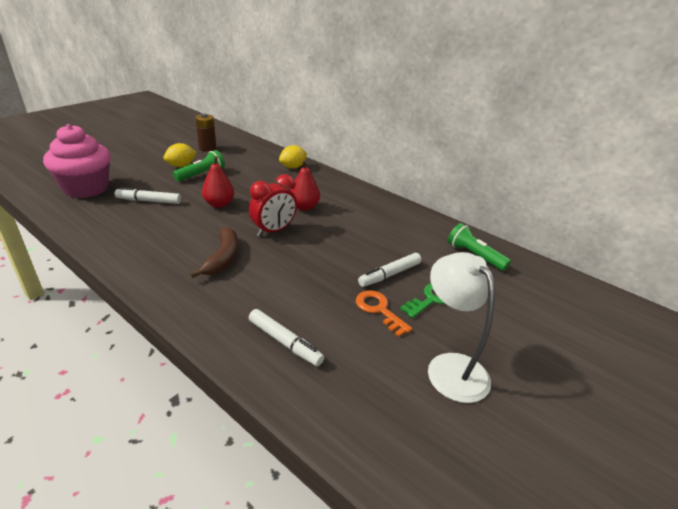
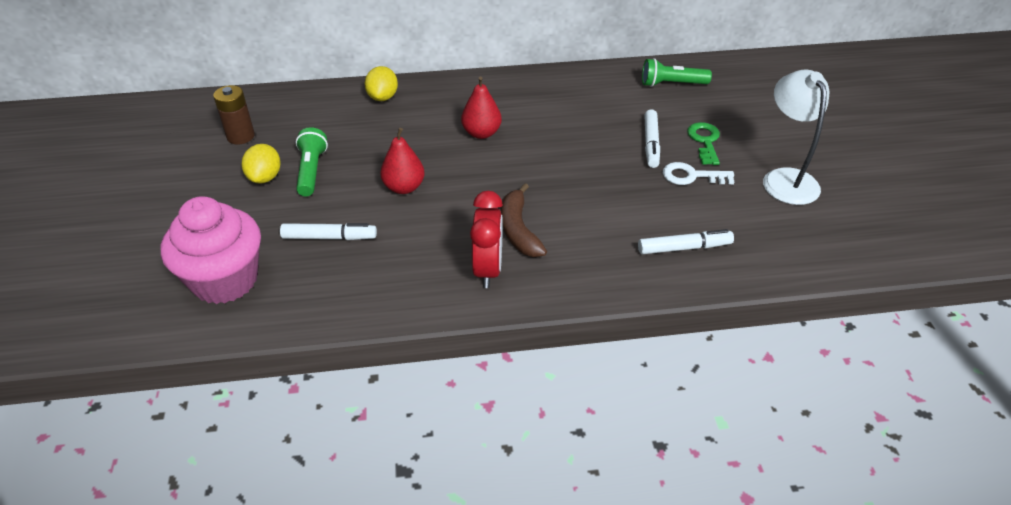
camera: 45 degrees left, 10 degrees up
(149, 201) = (329, 237): white marker -> white marker turned 135 degrees counterclockwise
(223, 258) = (518, 230): brown banana -> brown banana turned 150 degrees counterclockwise
(273, 231) = (505, 174): red clock -> red clock (488, 269)
(379, 310) = (691, 176): orange key -> white key
(450, 366) = (785, 178): white lamp -> white lamp turned 60 degrees clockwise

